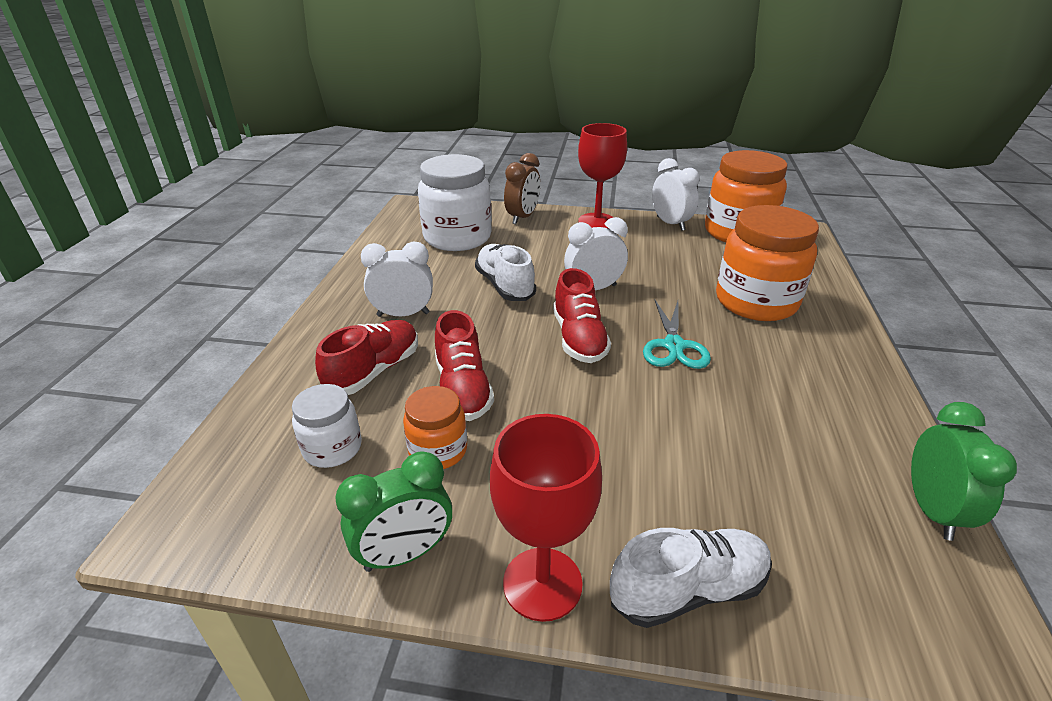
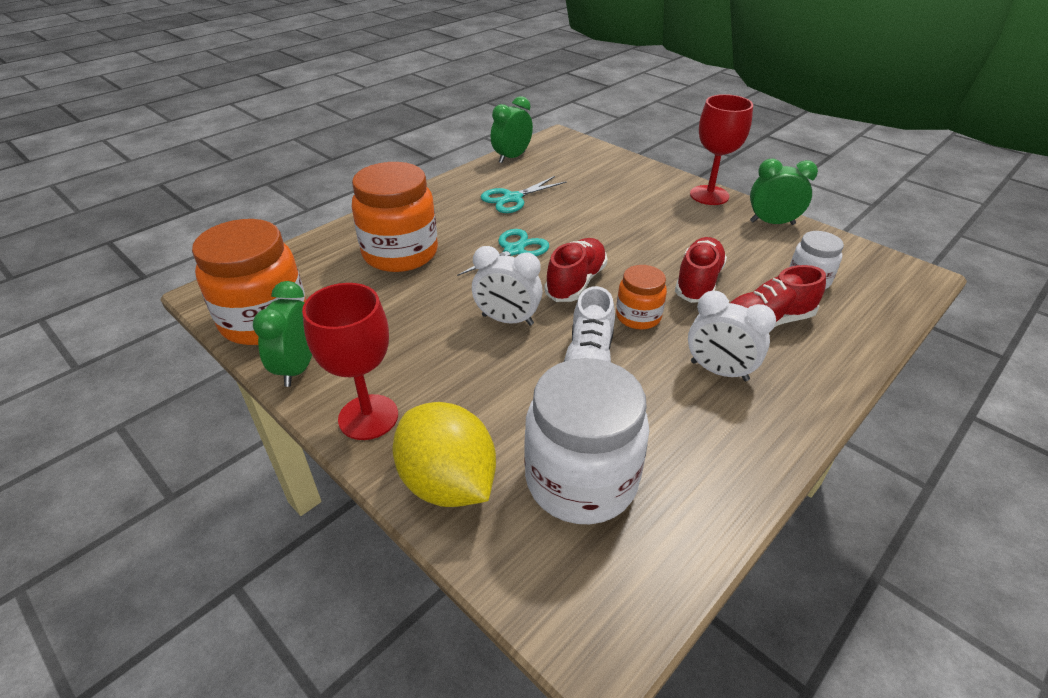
camera: 145 degrees left, 5 degrees up
(438, 450) = (735, 254): orange jar -> orange jar (638, 317)
(522, 217) = (448, 483): brown clock -> yellow lemon
(670, 223) = (298, 368): white clock -> green clock
(688, 590) = (648, 175): white shoe -> none
(784, 416) = (512, 198): none -> turquoise scissors

